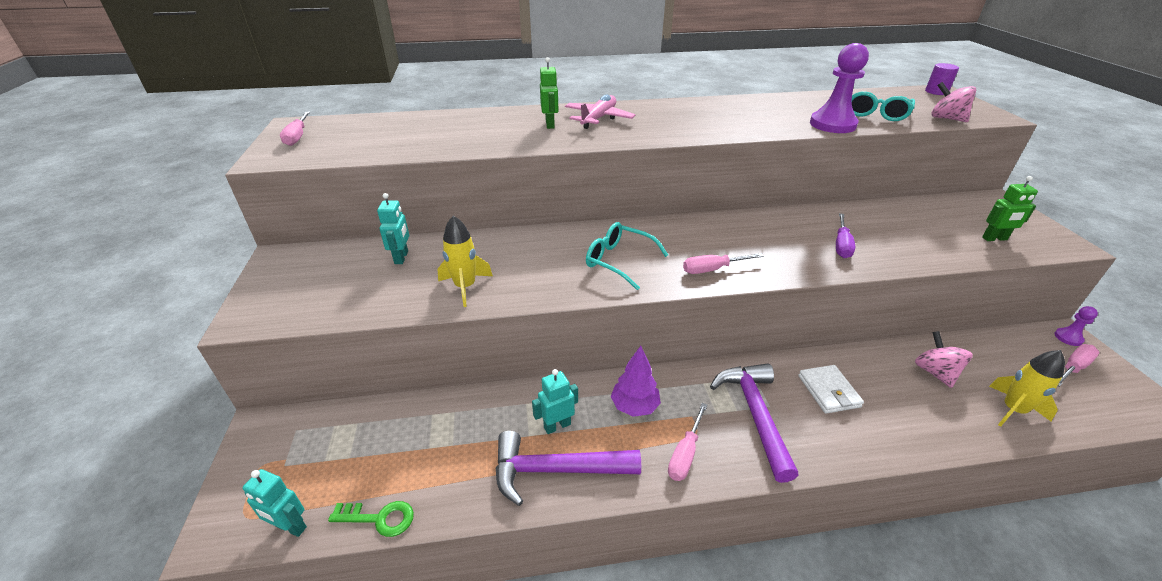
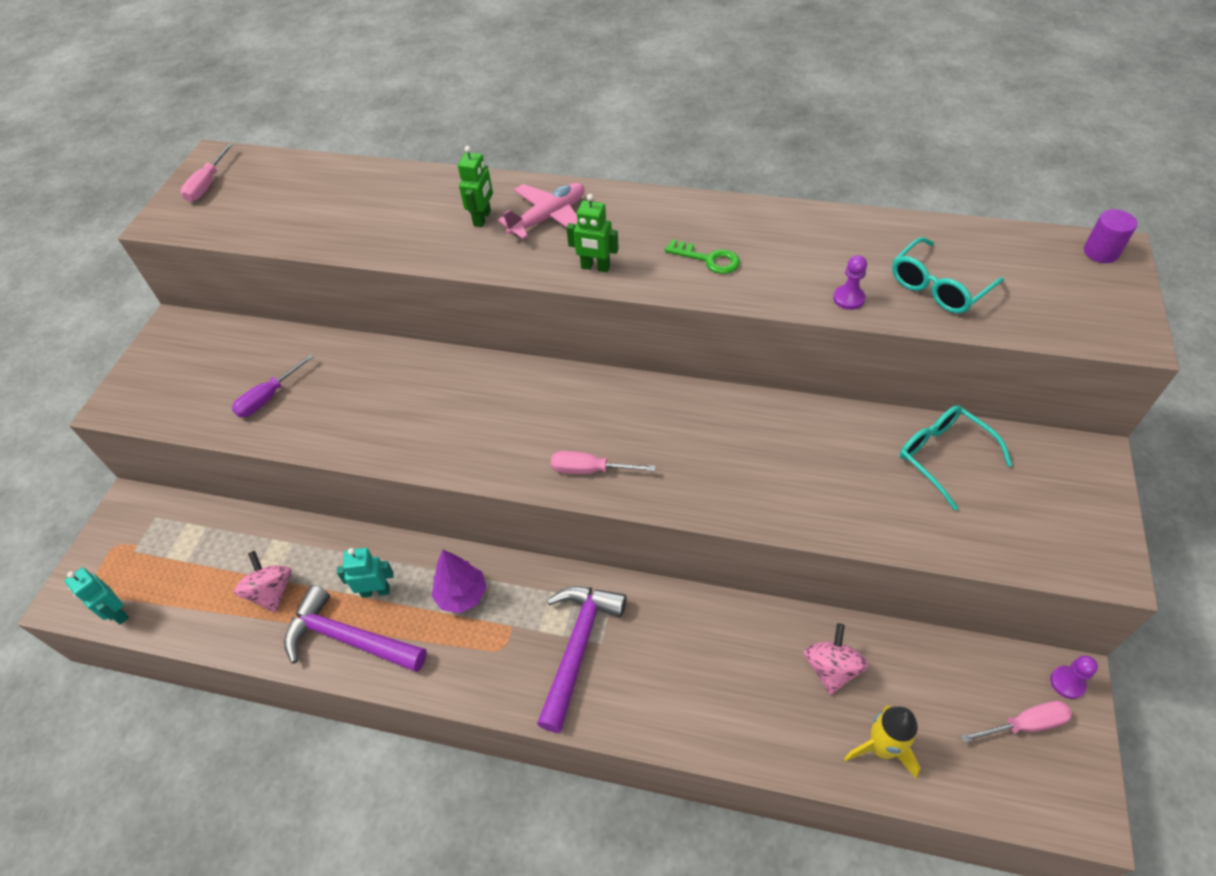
camera: 25 degrees right, 15 degrees up
(379, 518) = (185, 631): green key -> green key (708, 259)
(401, 257) = (281, 359): turquoise robot -> none
(465, 287) = (320, 419): yellow rocket -> none
(618, 261) = (495, 426): turquoise glasses -> turquoise glasses (943, 456)
(685, 454) = (476, 666): pink screwdriver -> none
(828, 391) = (681, 648): white wallet -> none
(832, 124) = (848, 298): purple pawn -> purple pawn, size x0.49
(841, 245) = (779, 477): purple screwdriver -> purple screwdriver (268, 397)
(946, 118) = (1039, 323): pink spinning top -> pink spinning top (272, 592)
(994, 239) = (1006, 526): green robot -> green robot (595, 267)

